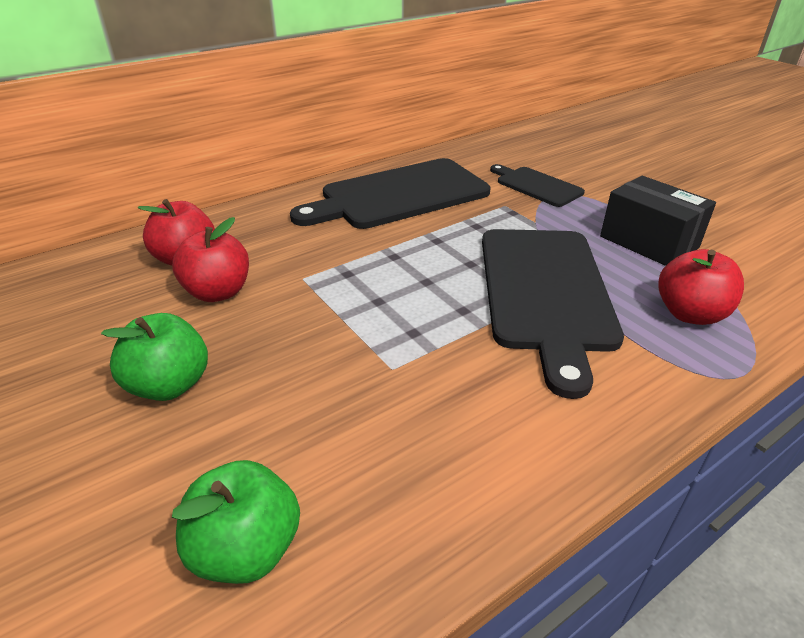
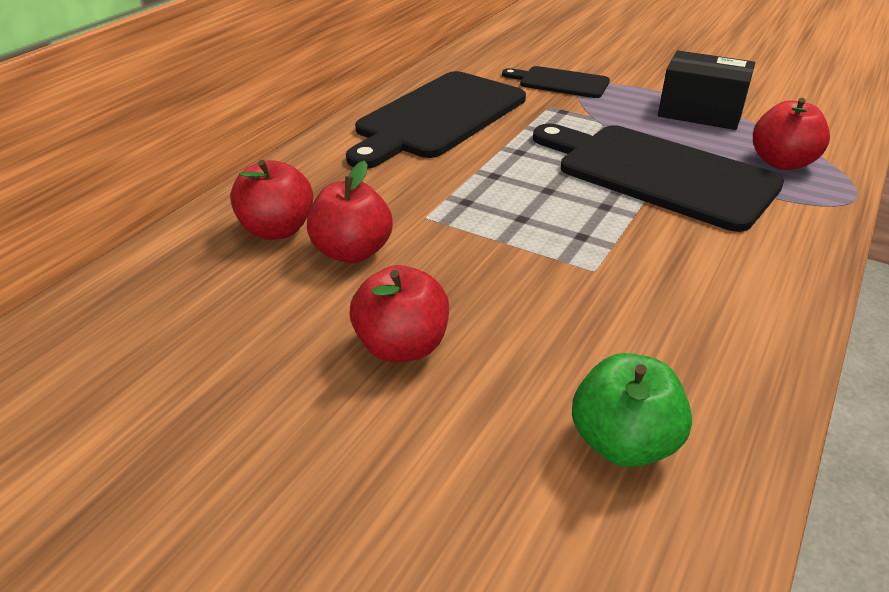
camera: 25 degrees left, 0 degrees up
(170, 385) = (402, 347): green apple -> red apple
(545, 292) = (658, 174): black cutting board -> black cutting board turned 150 degrees clockwise

